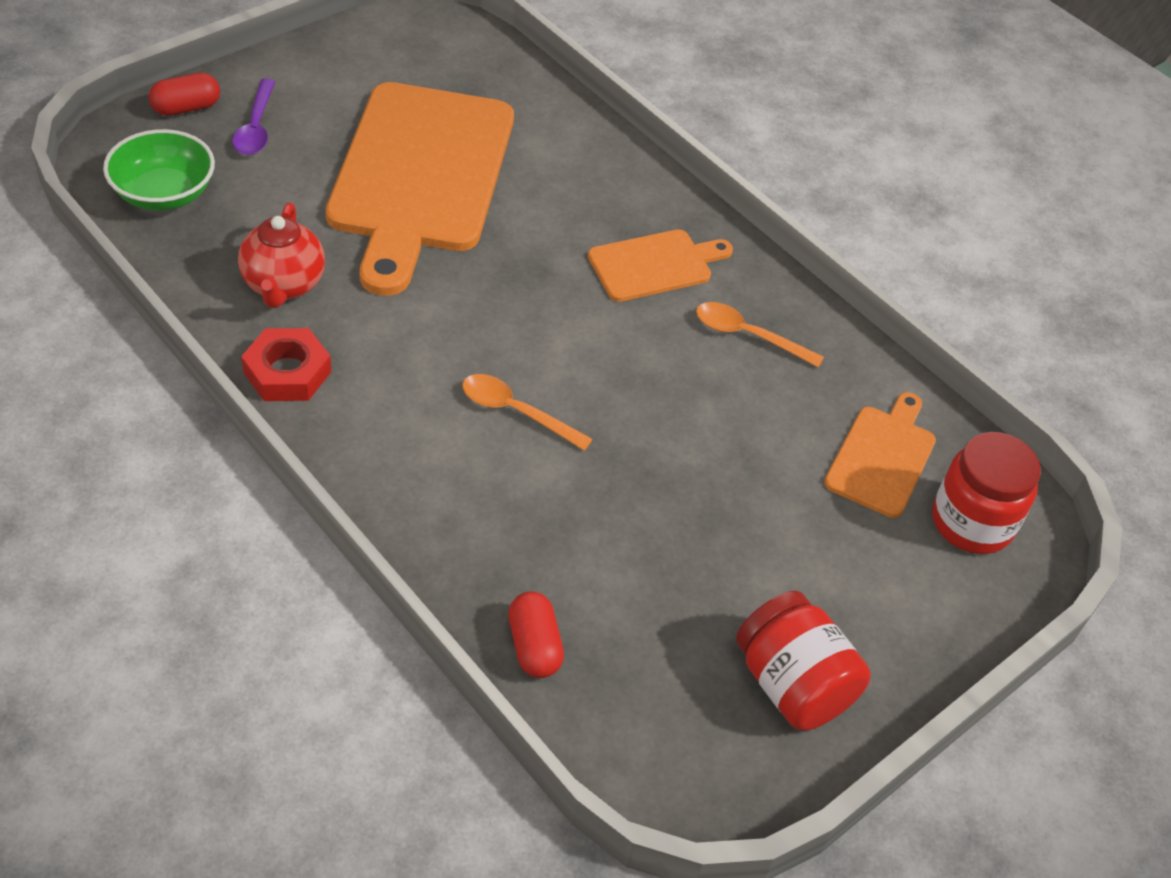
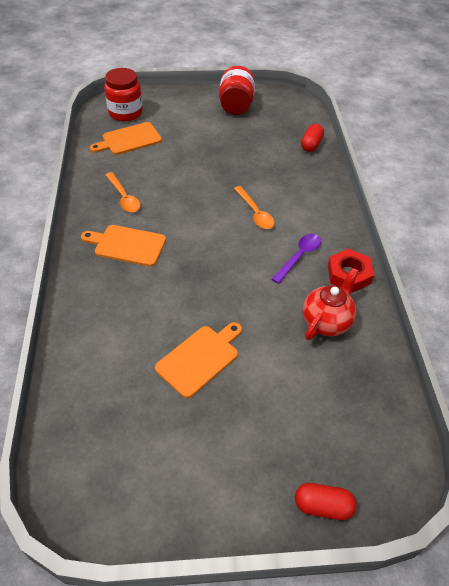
camera: 140 degrees left, 0 degrees up
(164, 193) = (370, 424): green bowl -> none
(256, 127) = (280, 456): purple spoon -> purple spoon (299, 256)
(420, 175) = (200, 358): orange cutting board -> orange cutting board, size x0.48

